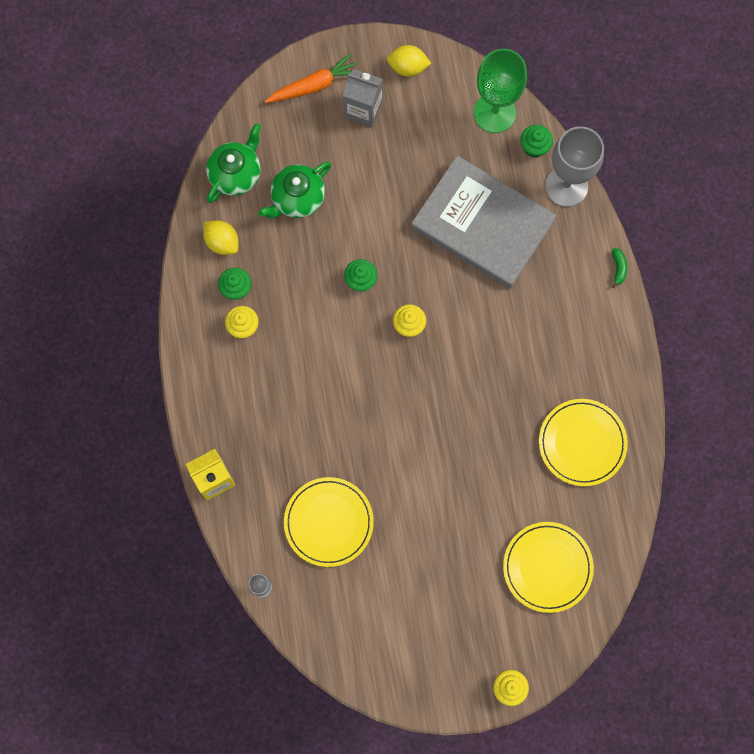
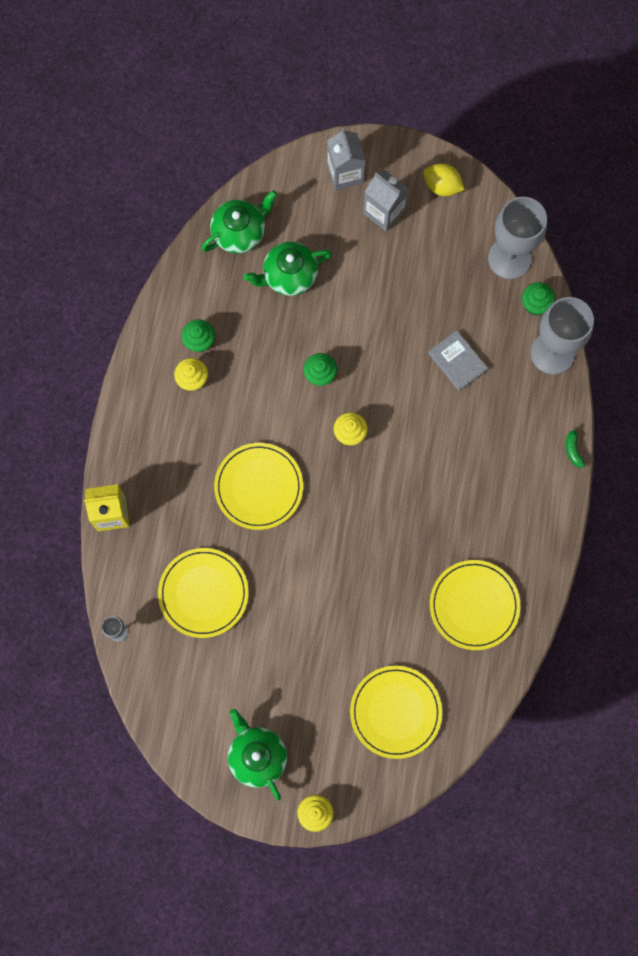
camera: 20 degrees right, 0 degrees up
(222, 242) = (203, 293): yellow lemon -> none
(314, 85) = (345, 173): orange carrot -> grey carton
(343, 405) = (259, 487): none -> yellow plate
(435, 655) = (257, 756): none -> green teapot
(482, 224) = (457, 361): grey book -> grey book, size x0.42
(494, 113) = (509, 258): green goblet -> grey goblet
(618, 268) = (573, 450): green banana -> green banana turned 150 degrees clockwise

